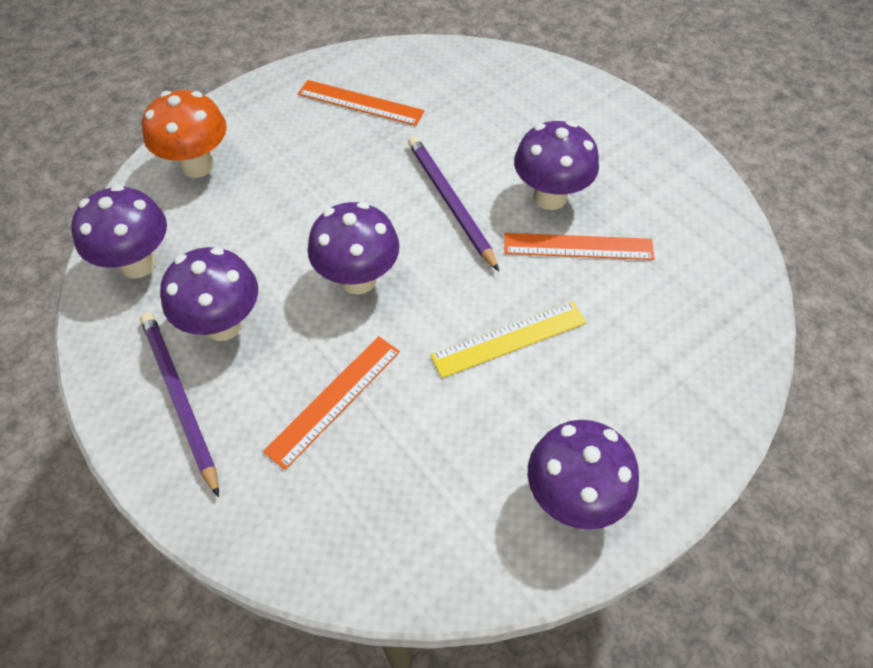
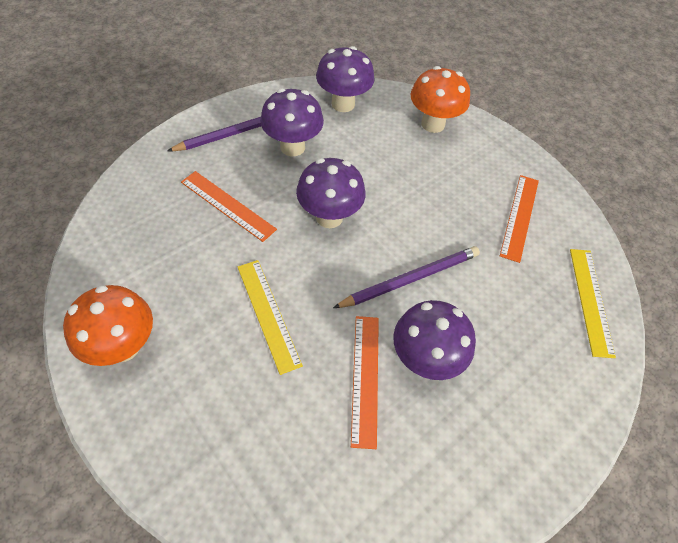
camera: 85 degrees right, 0 degrees up
(468, 66) = (591, 300): none -> yellow ruler
(573, 498) = (123, 346): purple mushroom -> orange mushroom

